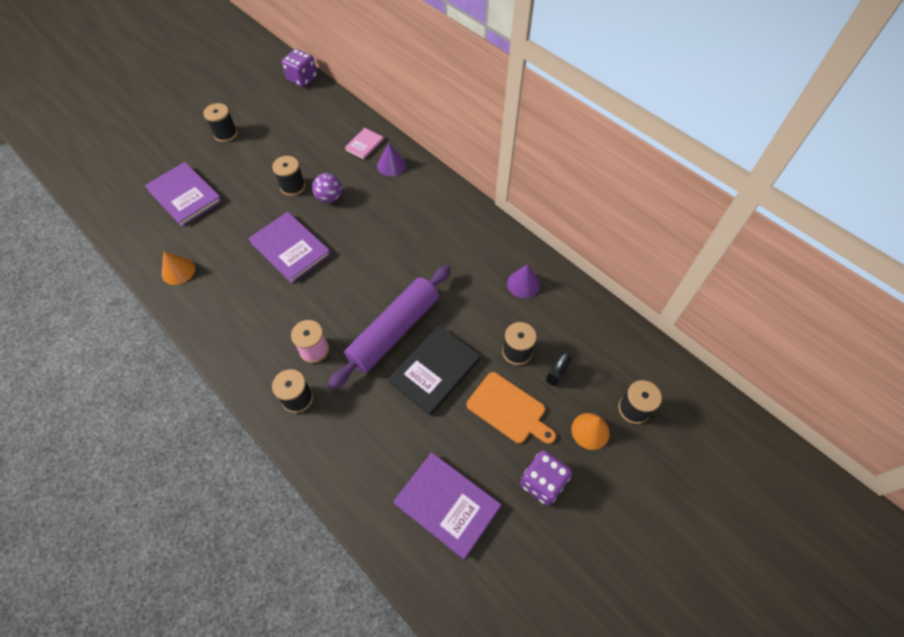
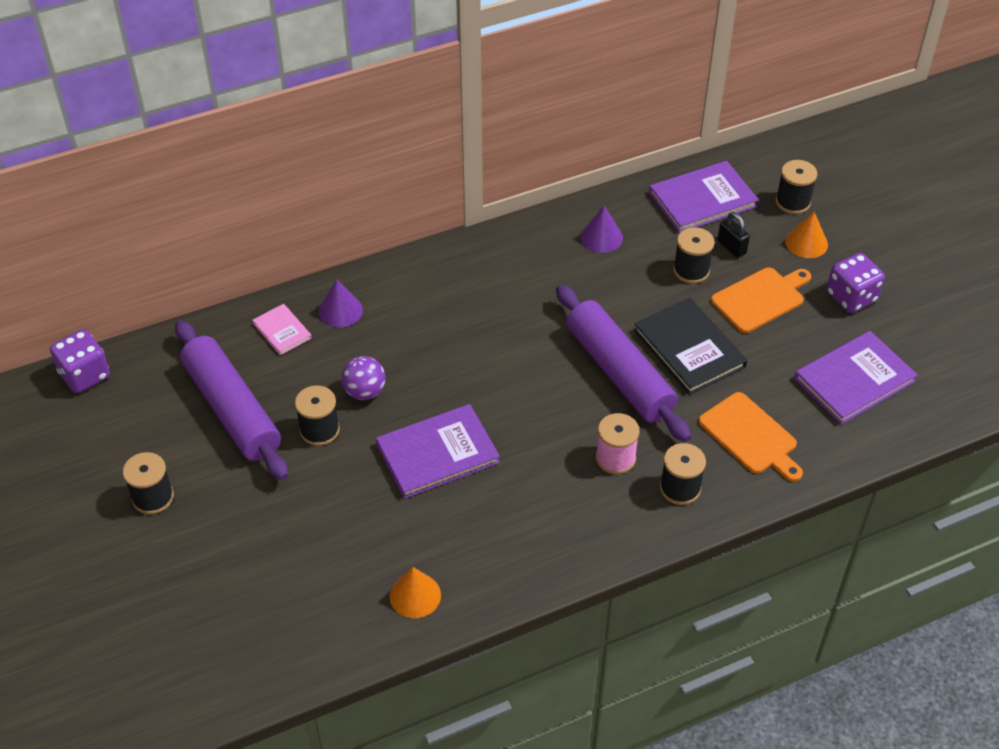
camera: 70 degrees left, 10 degrees down
(185, 196) = (264, 570): purple book -> purple book (702, 199)
(296, 144) = (232, 409): none -> purple rolling pin
(360, 436) = (750, 436): none -> orange cutting board

